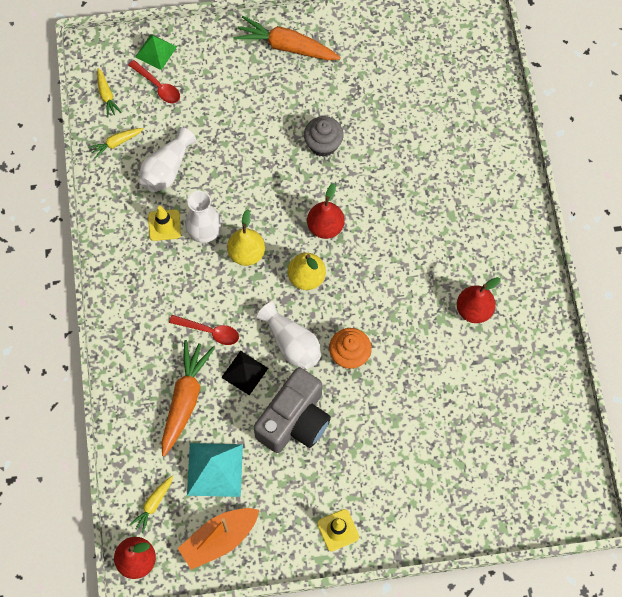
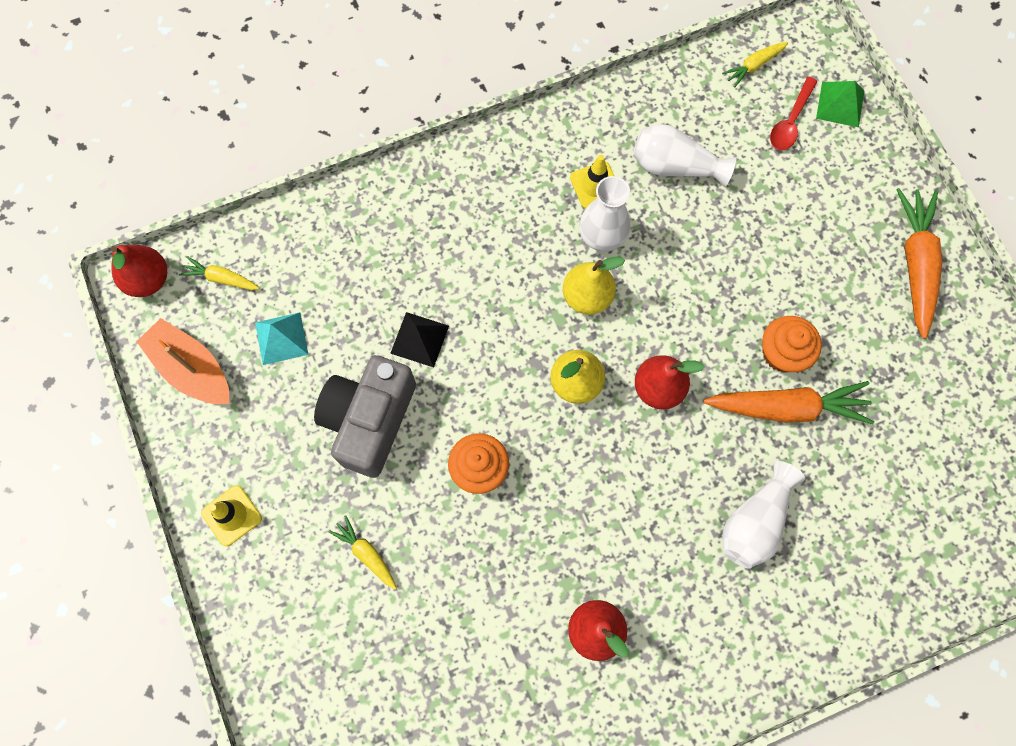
camera: 75 degrees right, 5 degrees up
(116, 143) = (690, 96): yellow carrot -> yellow carrot (366, 553)
(185, 399) = (366, 277): orange carrot -> orange carrot (787, 407)
(209, 331) = (464, 281): red spoon -> none
(214, 469) = (281, 338): turquoise pyramid -> turquoise pyramid, size x0.65
(292, 343) = (475, 388): white vase -> white vase (754, 522)
(294, 420) = (369, 420): grey camera -> grey camera turned 90 degrees clockwise
(323, 144) = (782, 353): grey cupcake -> orange cupcake

